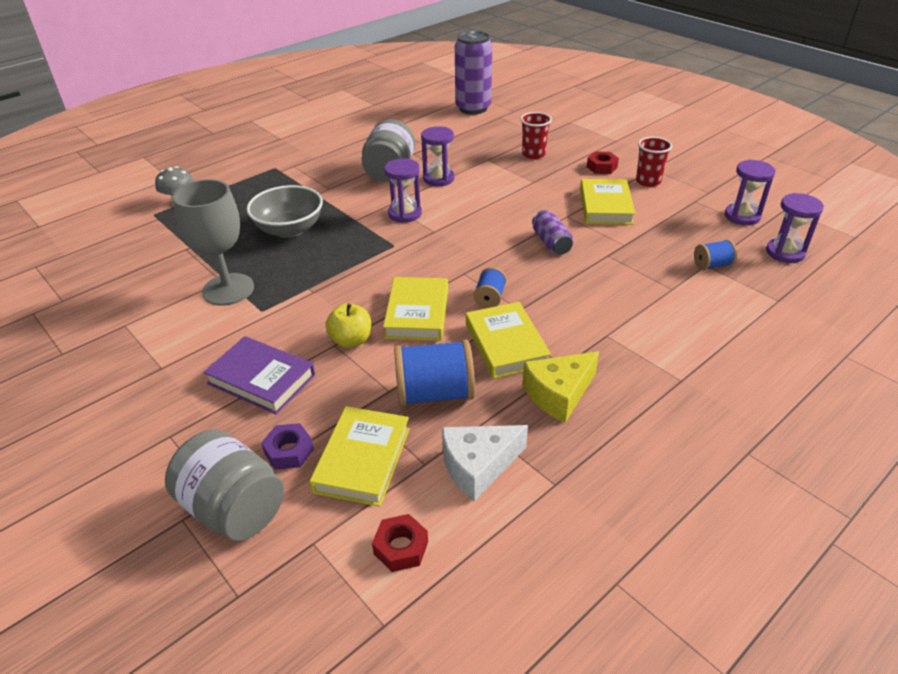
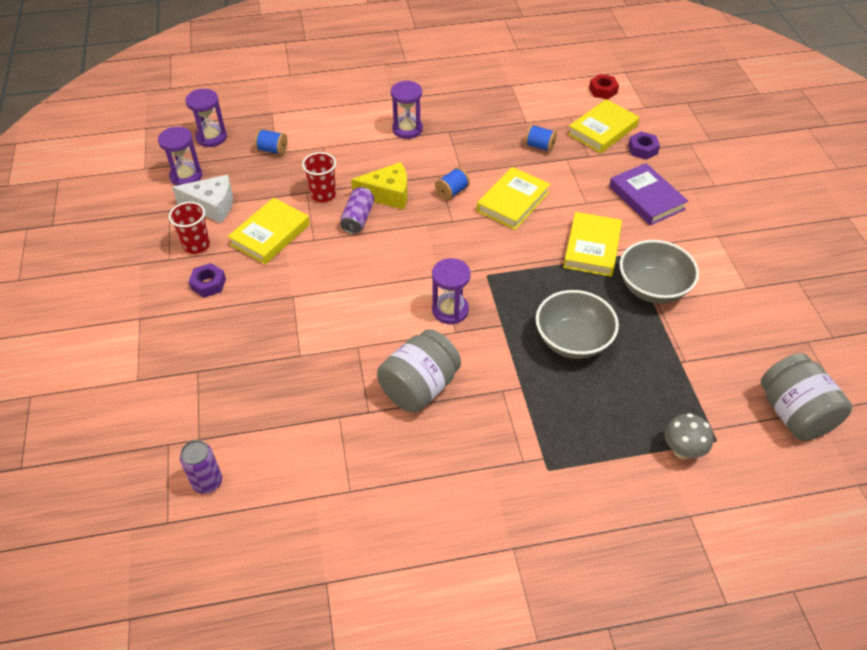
camera: 150 degrees left, 10 degrees up
(228, 289) = (652, 288): grey goblet -> grey bowl
(234, 508) = (681, 134): grey jar -> grey jar (794, 413)
(351, 340) = (572, 201): yellow apple -> none
(434, 393) = (539, 146): blue spool -> blue spool, size x0.54
(438, 179) = (378, 347): purple hourglass -> purple hourglass (407, 129)
(473, 108) = (207, 482): purple can -> purple can, size x0.53
(478, 466) = (542, 105): white cheese -> white cheese (212, 206)
(506, 344) = (471, 156): yellow book -> yellow book (592, 248)
(533, 154) = (246, 339): red cup -> red cup (323, 195)
(559, 394) = (468, 118): yellow cheese -> yellow cheese (388, 194)
(601, 167) = (208, 284): red nut -> purple nut

